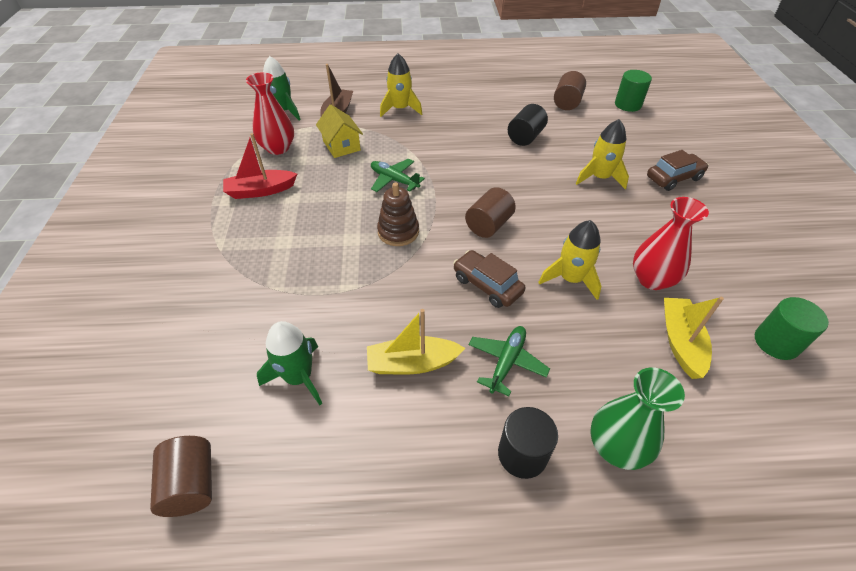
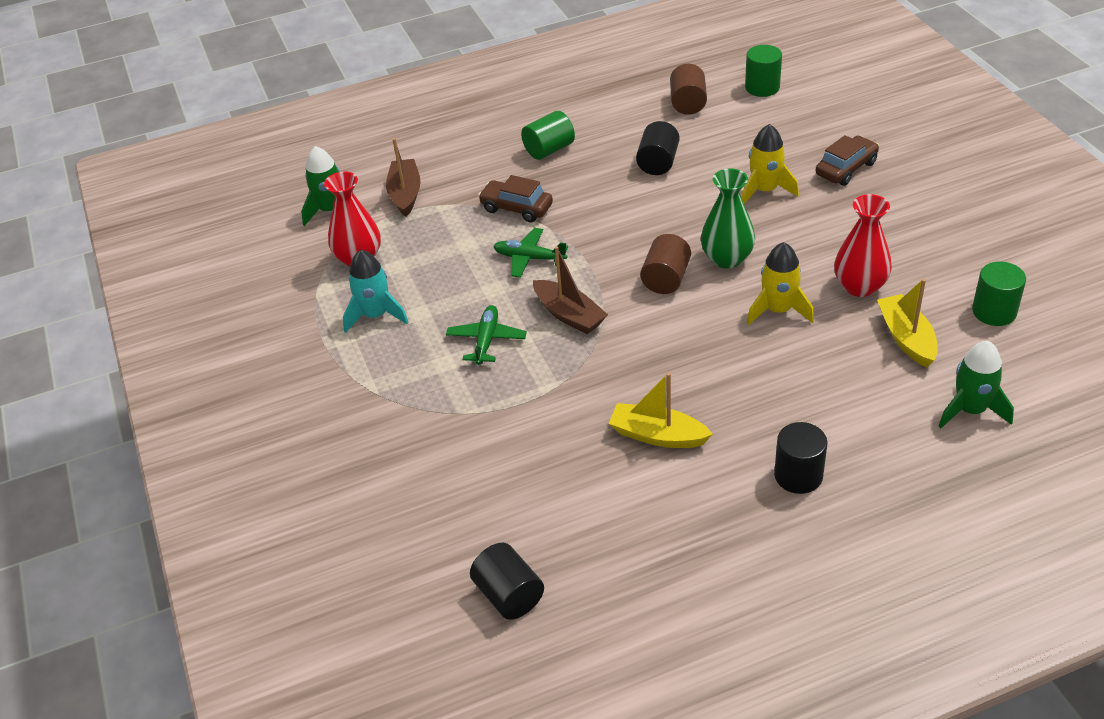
camera: 15 degrees left, 5 degrees down
(191, 484) = (509, 595): brown cylinder -> black cylinder
(261, 191) = (375, 315): red boat -> turquoise rocket
(299, 377) = (552, 482): green rocket -> green rocket (970, 410)
(341, 146) = (438, 234): yellow house -> none
(398, 232) = (569, 315): brown stacking toy -> brown boat
(400, 109) = (483, 166): yellow rocket -> none
(412, 363) = (658, 435): yellow boat -> yellow boat turned 45 degrees clockwise
(451, 109) = (549, 149): none -> green cylinder
(487, 285) = (695, 341): brown car -> brown car (516, 208)
(506, 362) = (749, 406): green plane -> green plane (486, 340)
(616, 447) = (878, 443): green vase -> green vase (727, 258)

